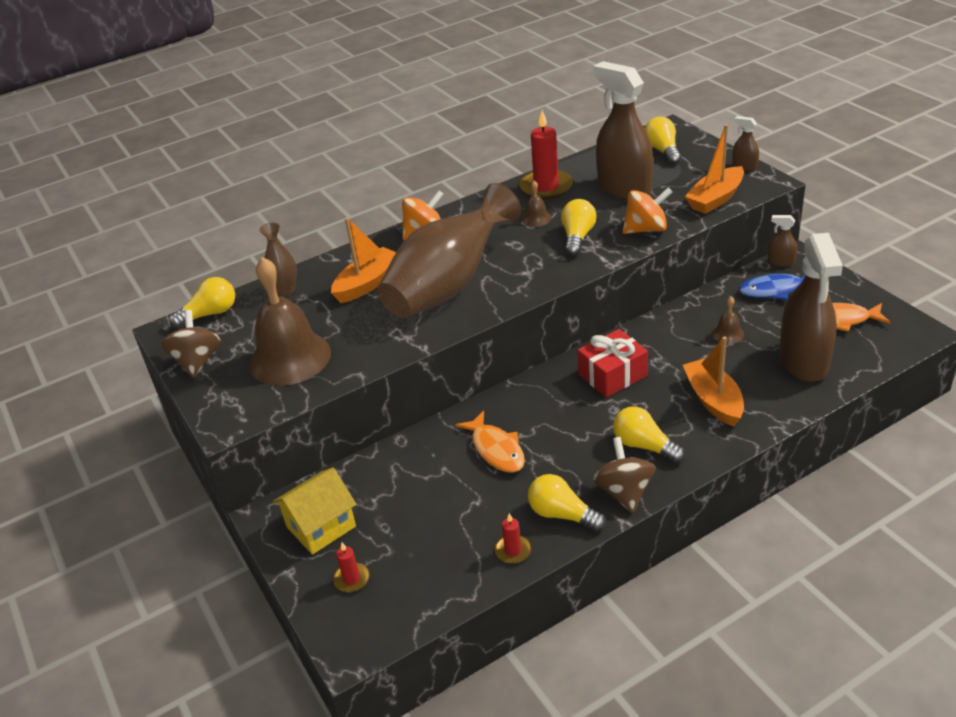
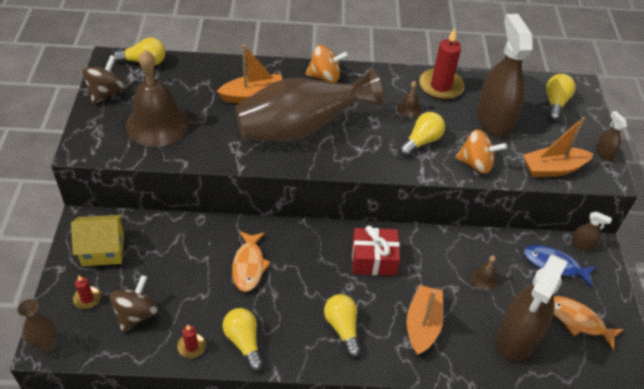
camera: 25 degrees right, 10 degrees up
(286, 290) = (201, 71): brown vase -> brown vase (46, 344)
(624, 492) = (297, 354): brown spinning top -> brown spinning top (136, 314)
(781, 262) = (582, 244): brown spray bottle -> brown spray bottle turned 150 degrees clockwise

